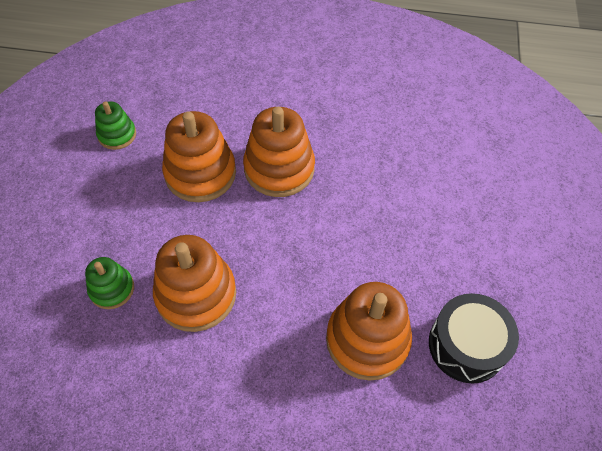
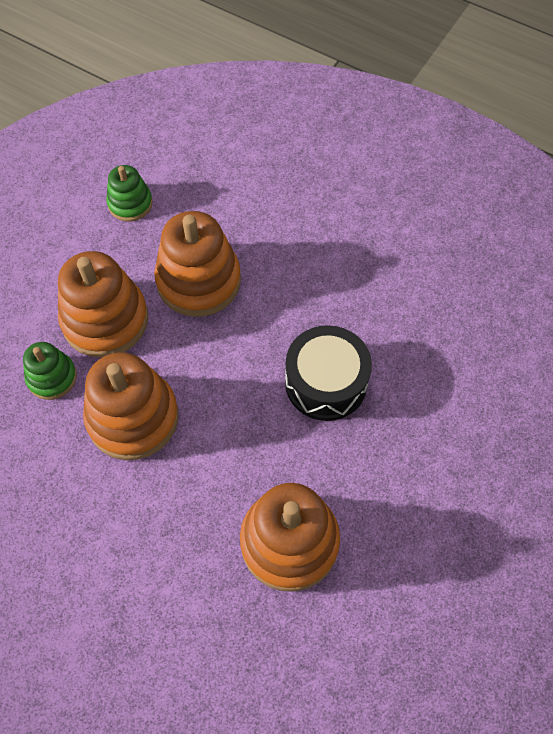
camera: 25 degrees right, 5 degrees up
(279, 168) = (287, 306): orange stacking toy -> orange stacking toy (105, 320)
(466, 345) = (397, 595): black drum -> black drum (326, 383)

